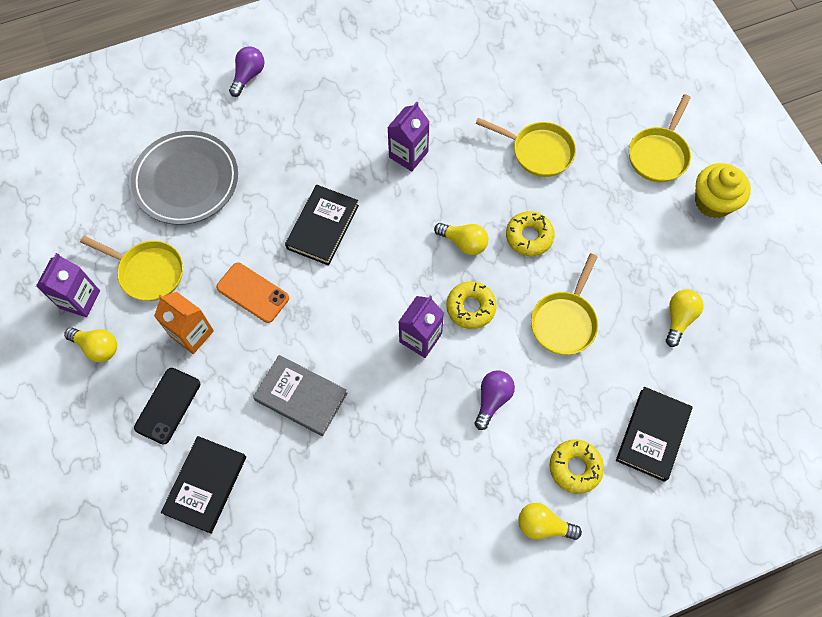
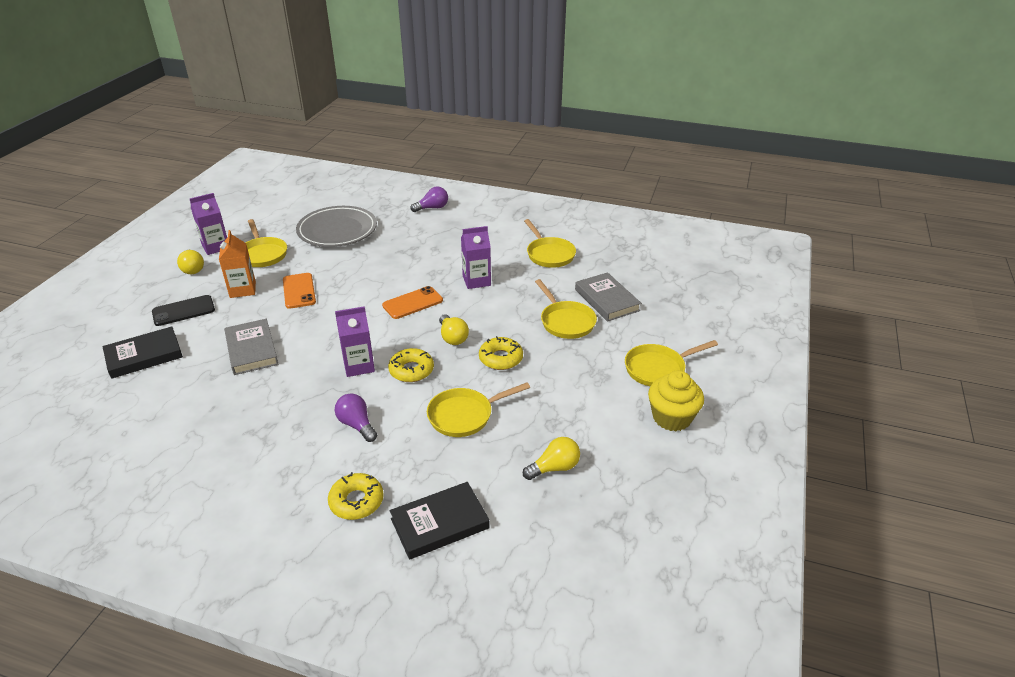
camera: 40 degrees right, 30 degrees down
(322, 227) = (379, 285): black book -> none
(381, 227) = (412, 303): none -> orange phone
(437, 69) = (549, 254): none -> yellow pan
(492, 399) = (357, 425): purple light bulb -> purple light bulb turned 105 degrees counterclockwise
(543, 525) = (287, 518): yellow light bulb -> none
(546, 98) = (606, 300): none -> grey book

